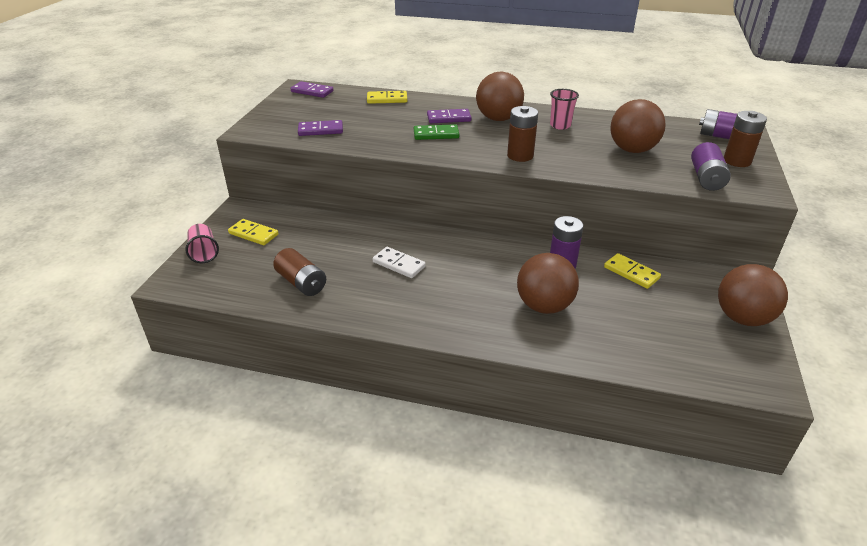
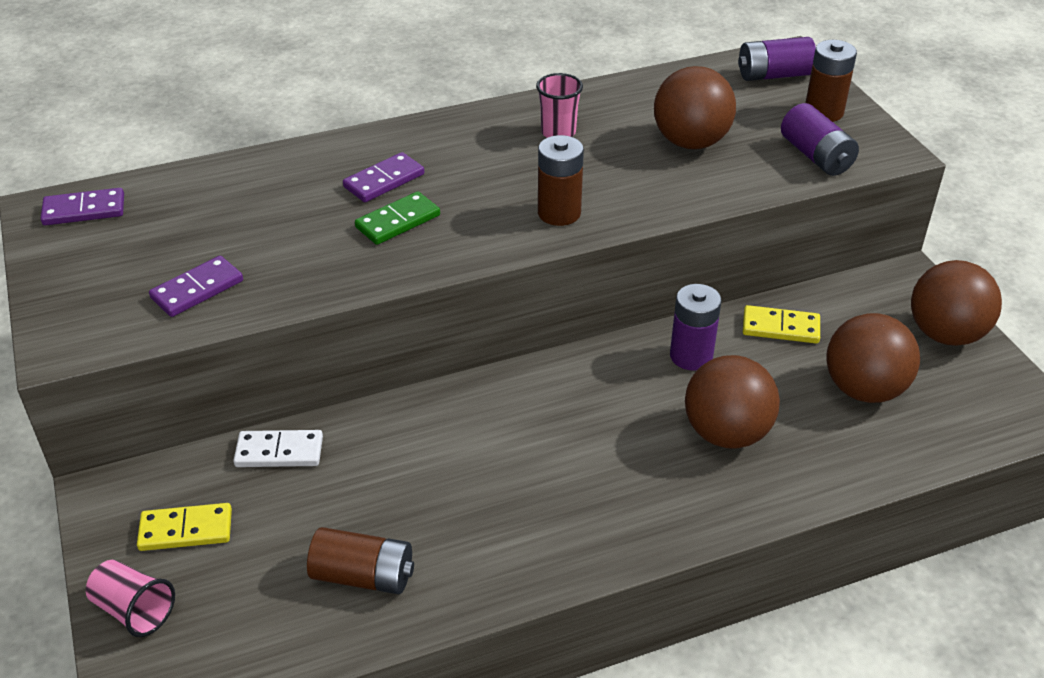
camera: 35 degrees left, 5 degrees up
(387, 99) = (241, 178): yellow domino -> none
(399, 264) = (477, 466): white domino -> white domino (279, 451)
(498, 119) = (459, 153): brown ball -> brown ball (864, 389)

